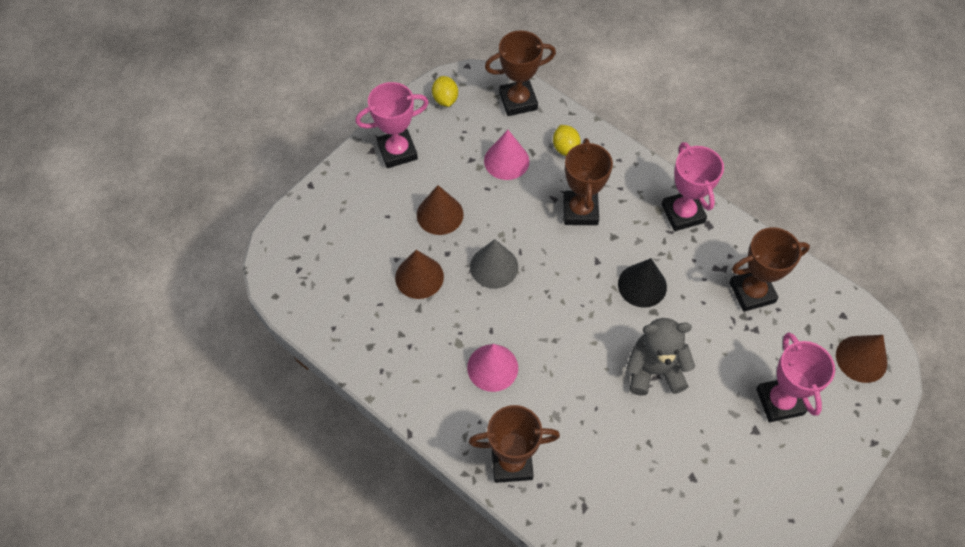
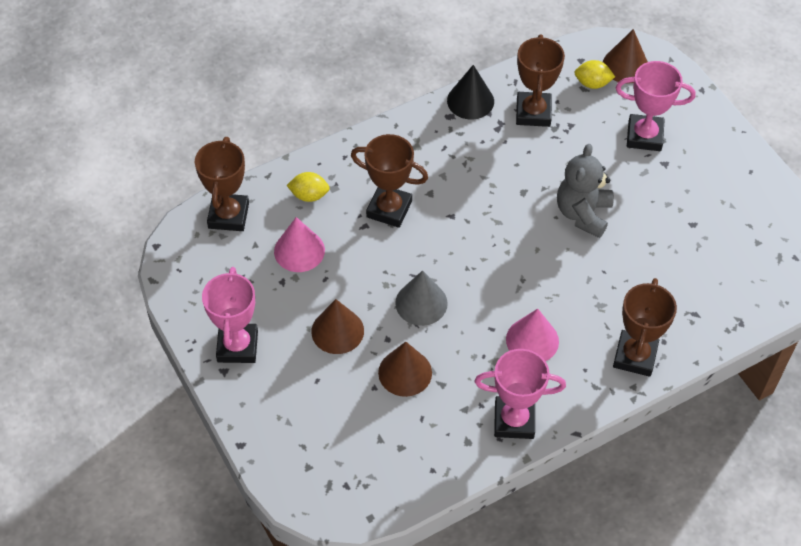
camera: 70 degrees left, 5 degrees down
(445, 99) = (191, 280): yellow lemon -> yellow lemon (592, 83)
(642, 285) = (492, 190): black cone -> black cone (470, 101)
(682, 213) = (429, 130): pink trophy -> pink trophy (514, 420)

